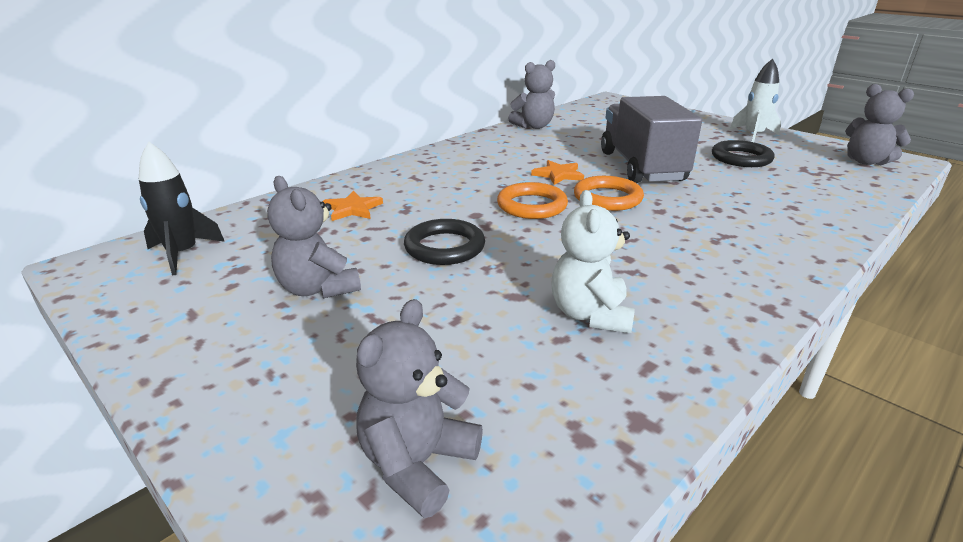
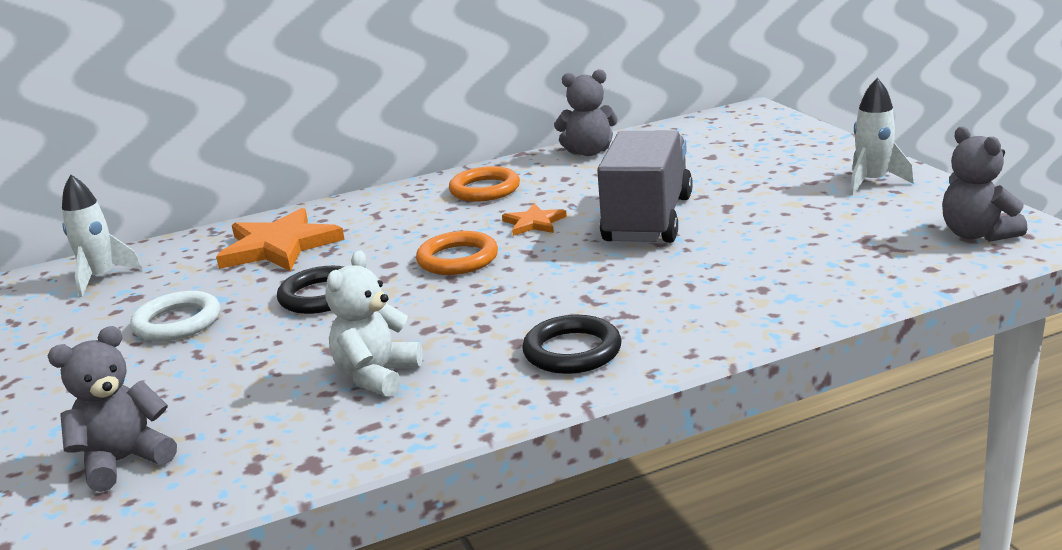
camera: 25 degrees right, 5 degrees down
(183, 254) = (101, 278): black rocket -> white rocket
(318, 288) = (177, 322): grey teddy bear -> white ring
(353, 209) = (279, 246): orange star -> orange star, size x1.93
(607, 198) = (551, 257): orange ring -> orange ring (485, 189)
(741, 158) = (798, 217): black ring -> black ring (572, 351)

